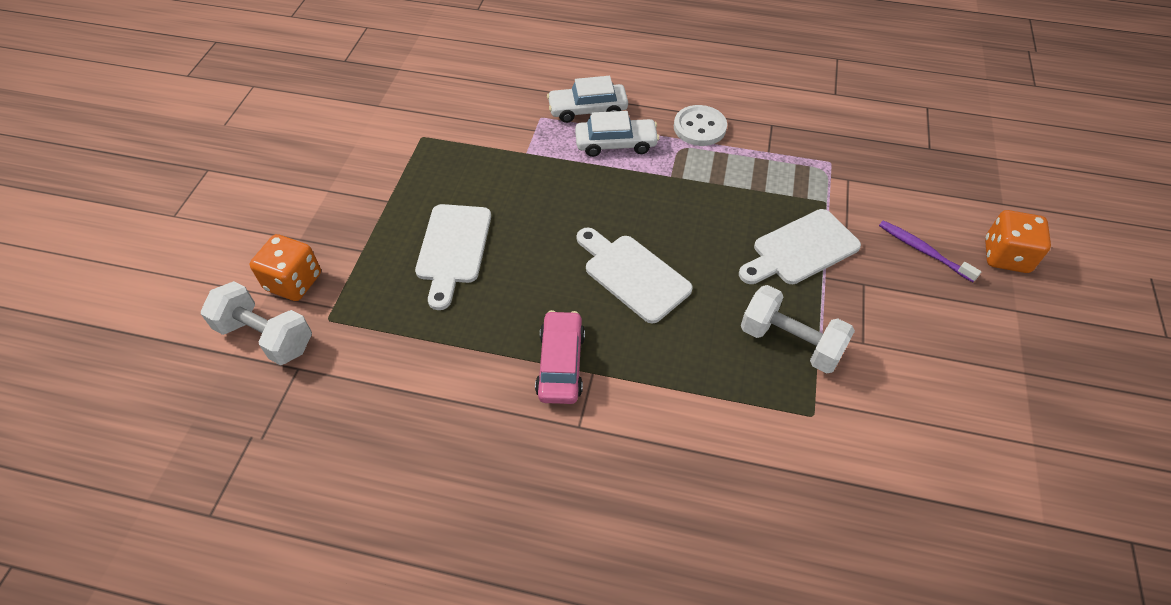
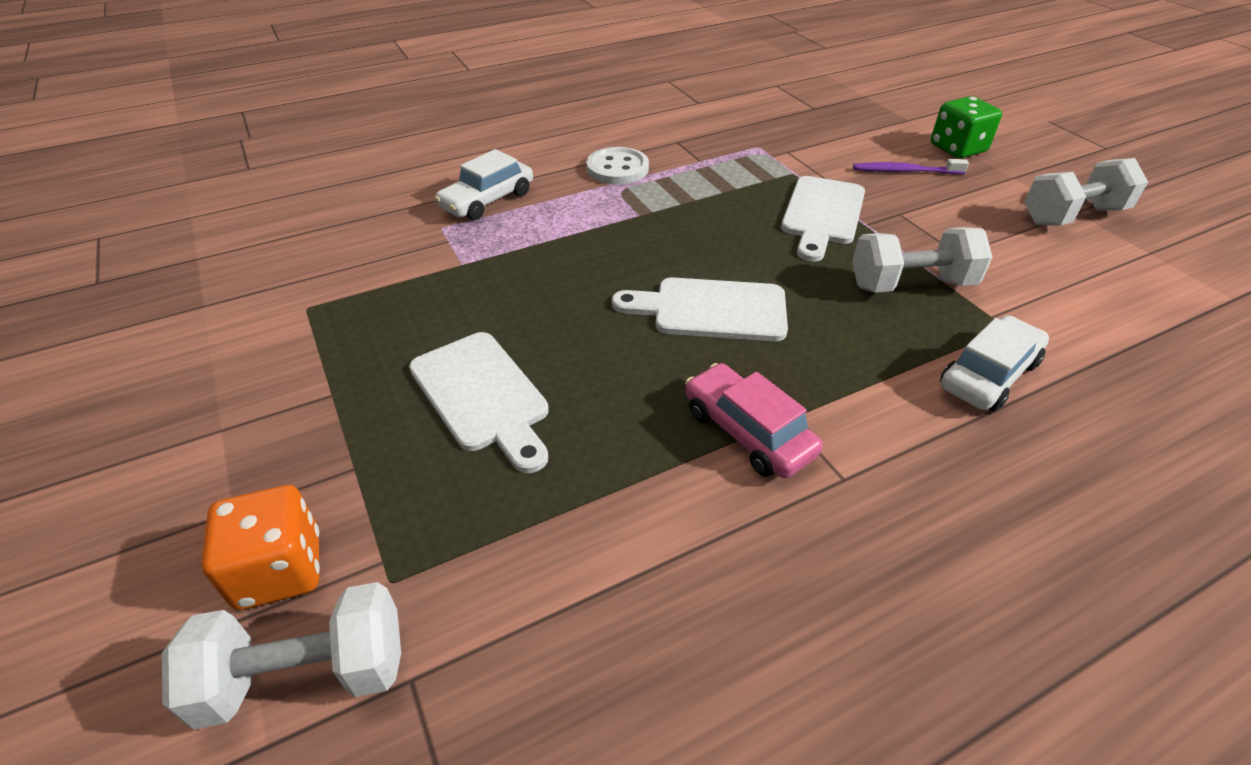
camera: 40 degrees left, 10 degrees down
(616, 144) = (553, 214): white car -> white car (988, 375)
(1006, 256) = (957, 149): orange dice -> green dice
(1014, 374) = (1072, 216): none -> white dumbbell

